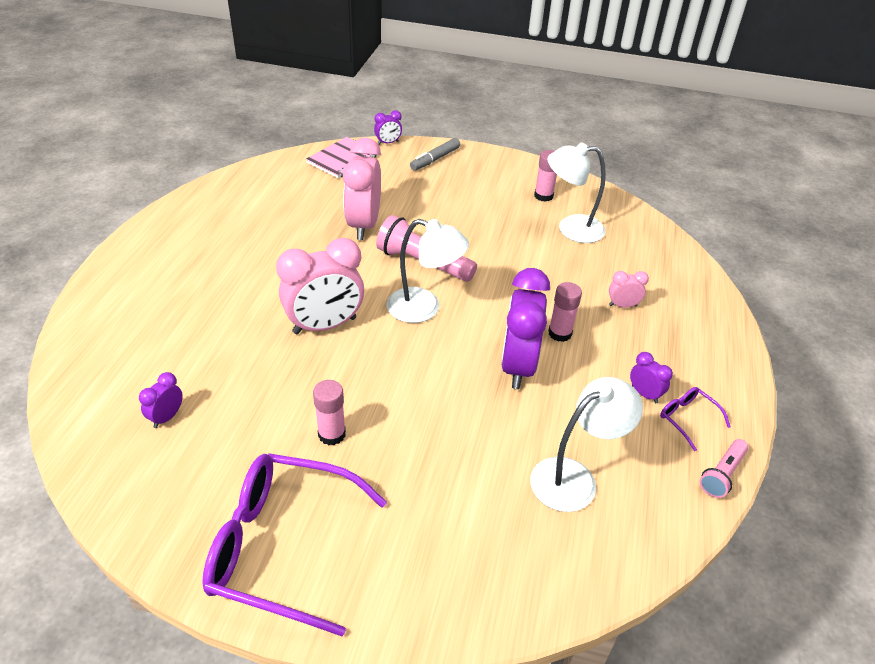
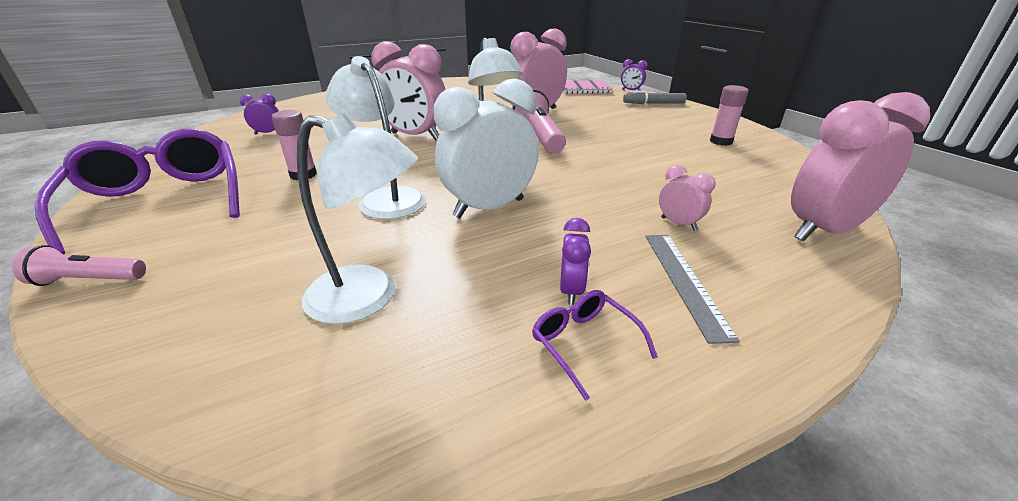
camera: 50 degrees right, 10 degrees down
(518, 366) = (489, 208): purple clock -> white clock
(560, 333) = (570, 209): pink glue stick -> none
(571, 228) = (714, 164): white lamp -> white lamp (386, 198)
(674, 349) = (684, 281): none -> grey ruler
(681, 265) = (823, 231): none -> pink clock
(687, 419) = (584, 343): purple glasses -> purple glasses turned 45 degrees counterclockwise
(722, 474) = (522, 431): pink flashlight -> pink flashlight (88, 280)

